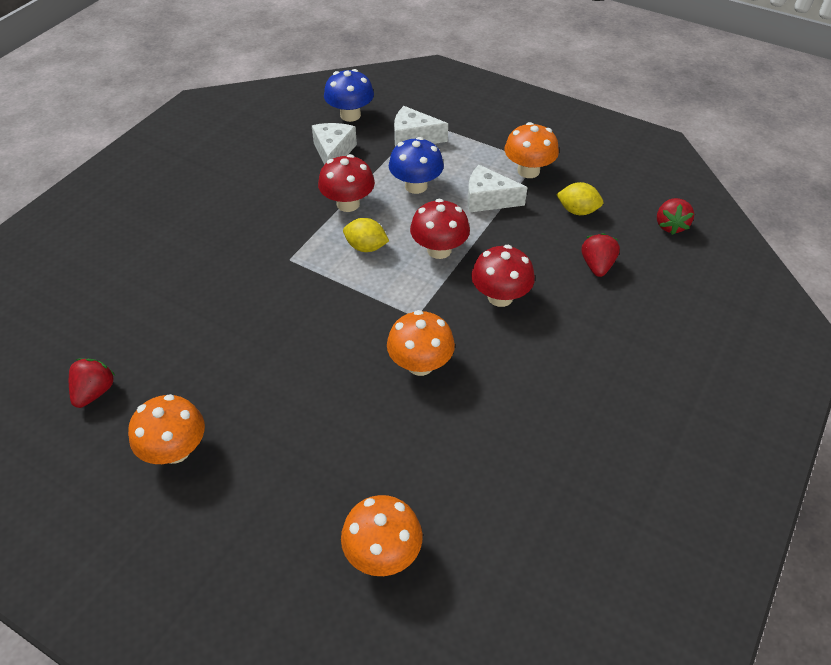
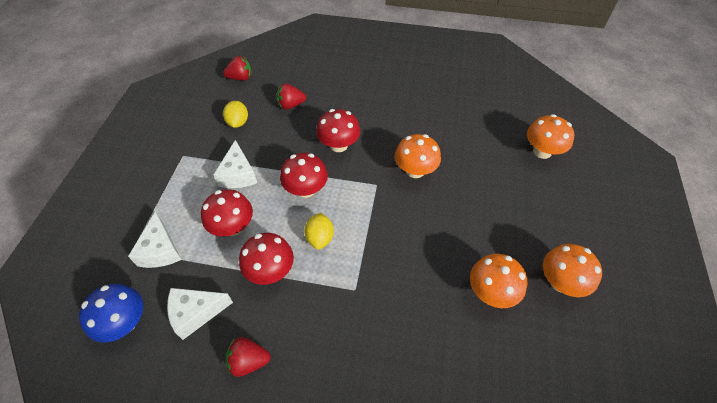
camera: 110 degrees left, 5 degrees up
(95, 392) = (559, 371): red strawberry -> red strawberry (248, 361)
(416, 186) = (233, 227): blue mushroom -> red mushroom
(528, 171) = (196, 158): orange mushroom -> orange mushroom (491, 292)

